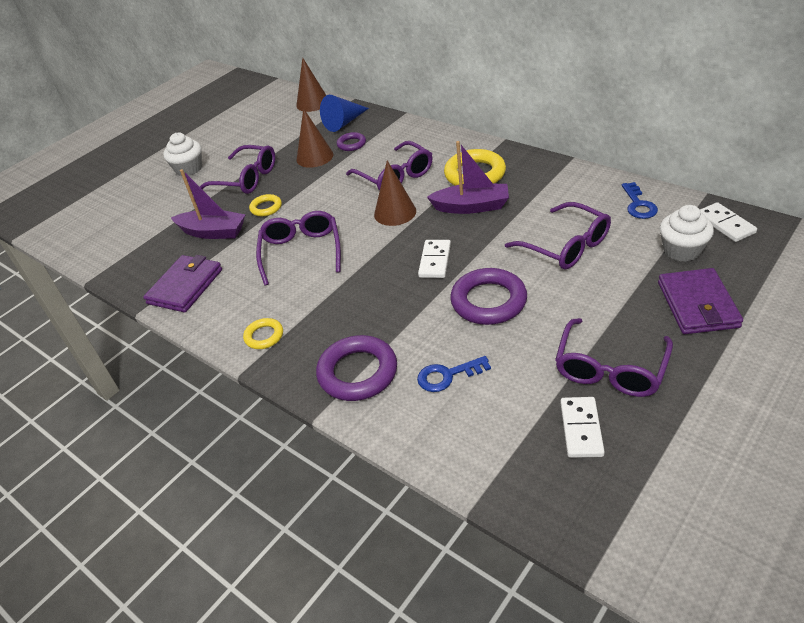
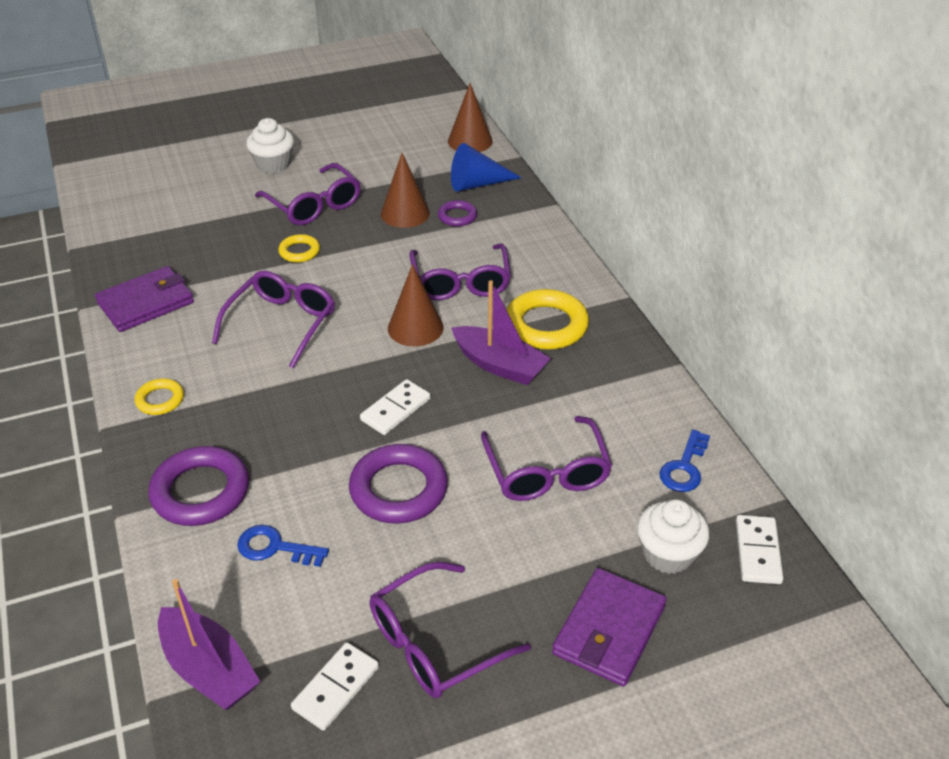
camera: 25 degrees right, 0 degrees up
(213, 232) = (225, 254): purple boat -> purple boat (209, 669)

